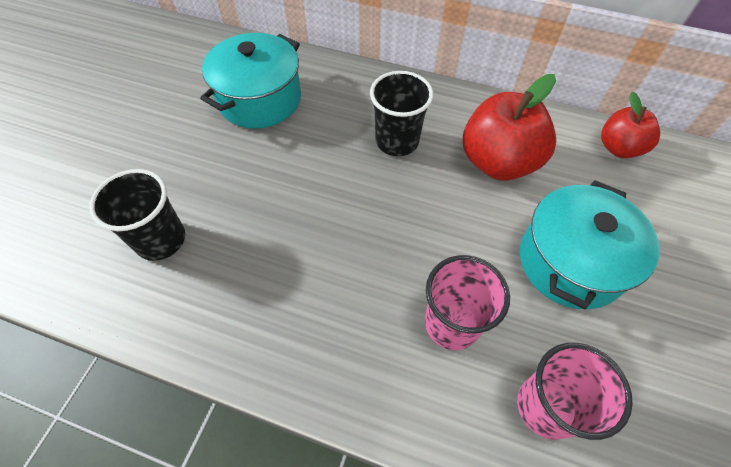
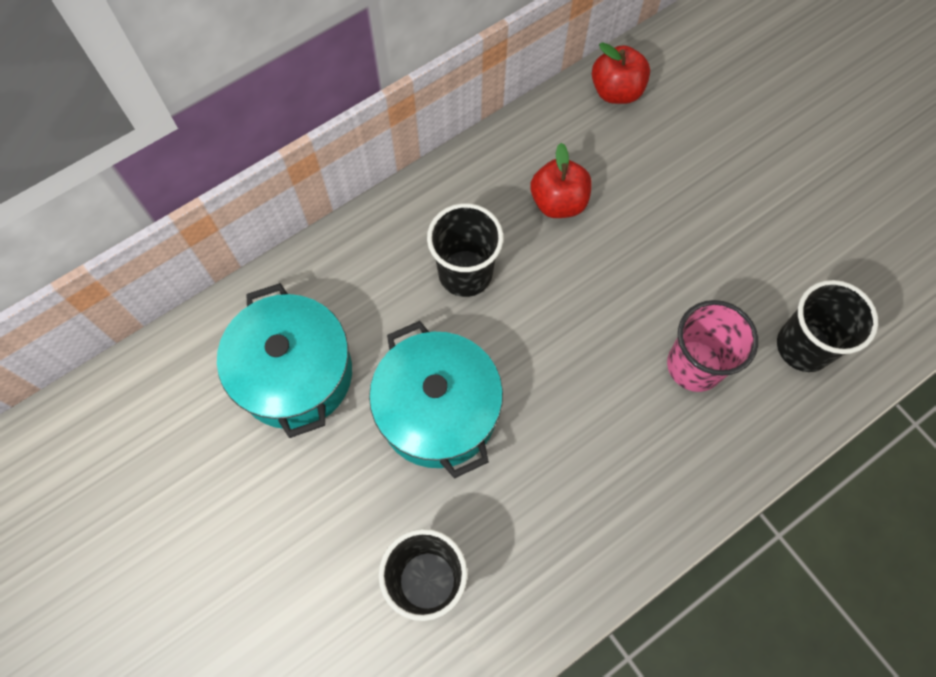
camera: 55 degrees left, 10 degrees up
(498, 162) = (558, 202): red apple -> red apple, size x0.61
(546, 406) = (803, 346): pink cup -> black cup
(570, 262) = (699, 228): turquoise pot -> turquoise pot (438, 411)

